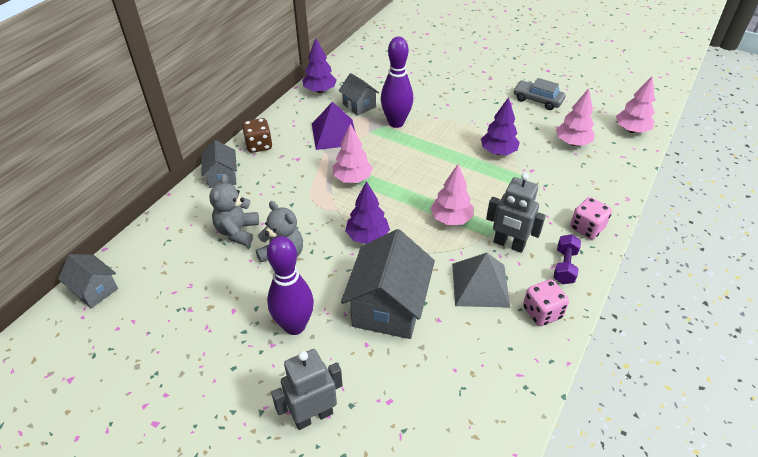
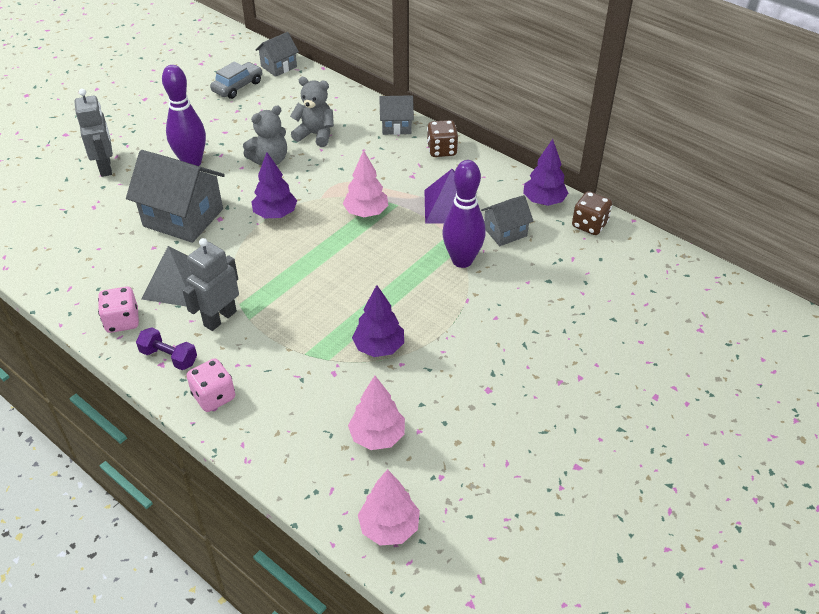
camera: 100 degrees right, 0 degrees up
(342, 71) = (589, 225): none -> brown dice
(451, 219) = (275, 279): pink tree -> none
(537, 100) = (490, 425): grey car -> grey car (237, 86)

